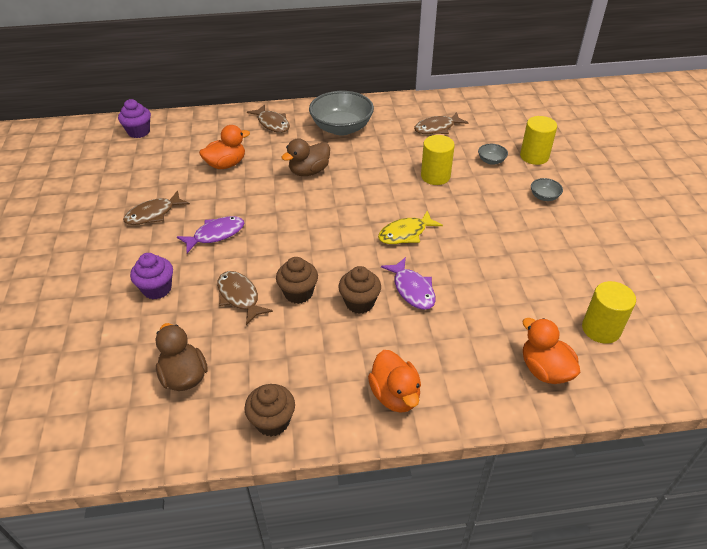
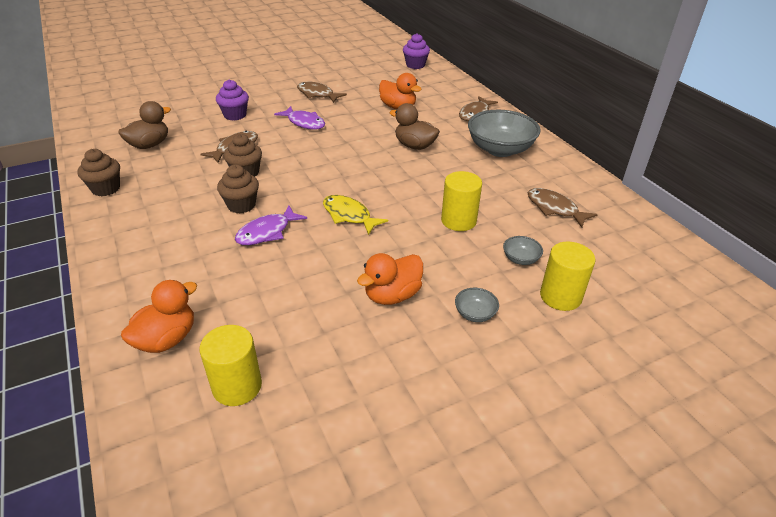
camera: 70 degrees right, 5 degrees down
(395, 395) = (131, 243): orange duck -> orange duck (392, 295)

